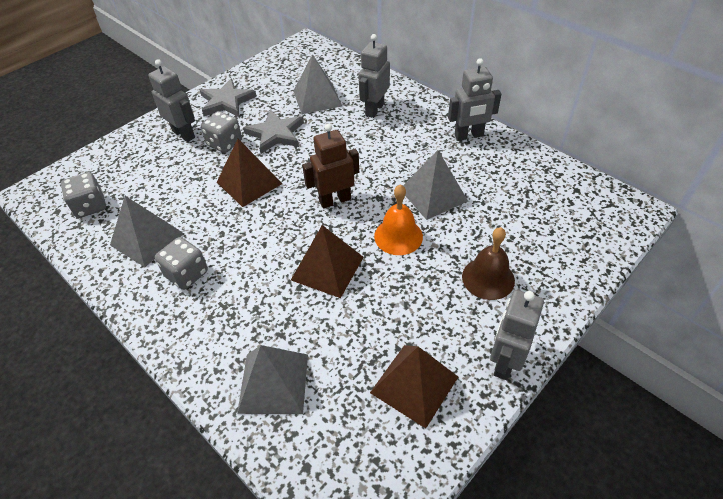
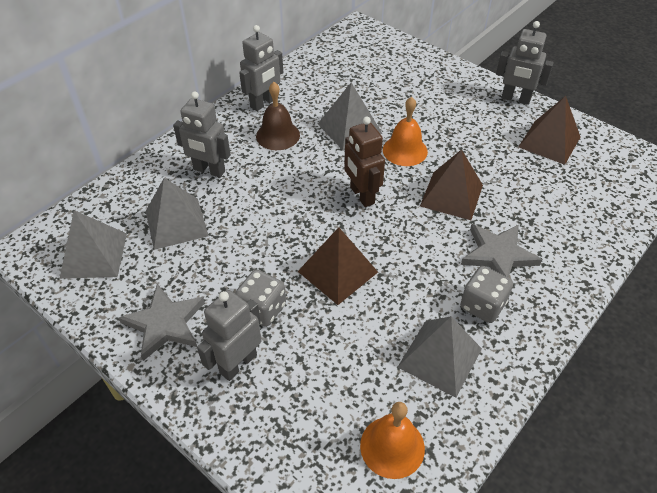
camera: 95 degrees left, 0 degrees up
(90, 206) = (392, 446): grey dice -> orange bell
(274, 383) = (578, 220): grey pyramid -> grey pyramid (94, 255)
(275, 134) = (247, 257): grey star -> grey star (498, 255)
(469, 136) = (263, 103): grey robot -> grey robot turned 60 degrees clockwise
(488, 278) = (442, 102): brown bell -> brown bell (278, 135)

